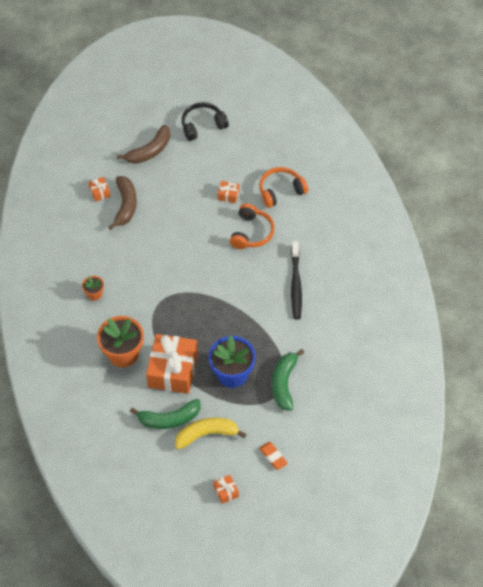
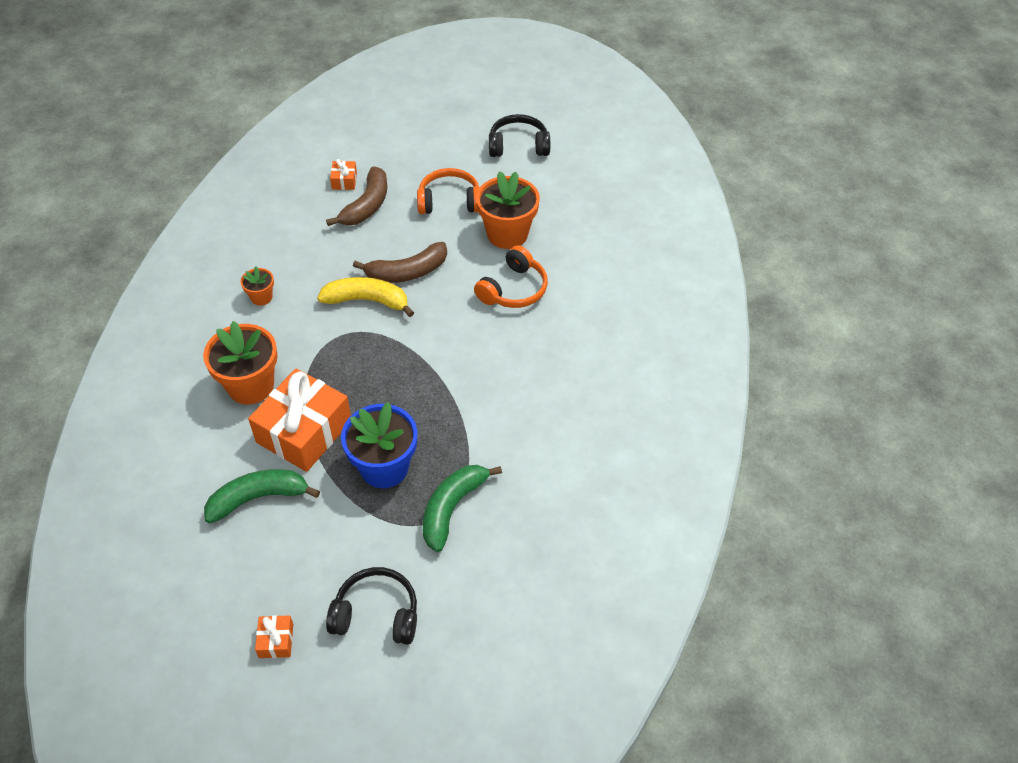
camera: 20 degrees right, 5 degrees down
(150, 151) = (434, 154): brown banana -> brown banana (407, 272)
(169, 419) = (258, 498): green banana -> green banana turned 150 degrees clockwise
(206, 434) = (297, 541): yellow banana -> yellow banana (367, 301)
(228, 195) = (507, 234): orange gift -> orange flower pot
(273, 457) = (376, 614): orange eraser -> black headphones
(281, 191) = (581, 251): orange headphones -> orange headphones (449, 201)
(296, 284) = (540, 376): black toothbrush -> none

